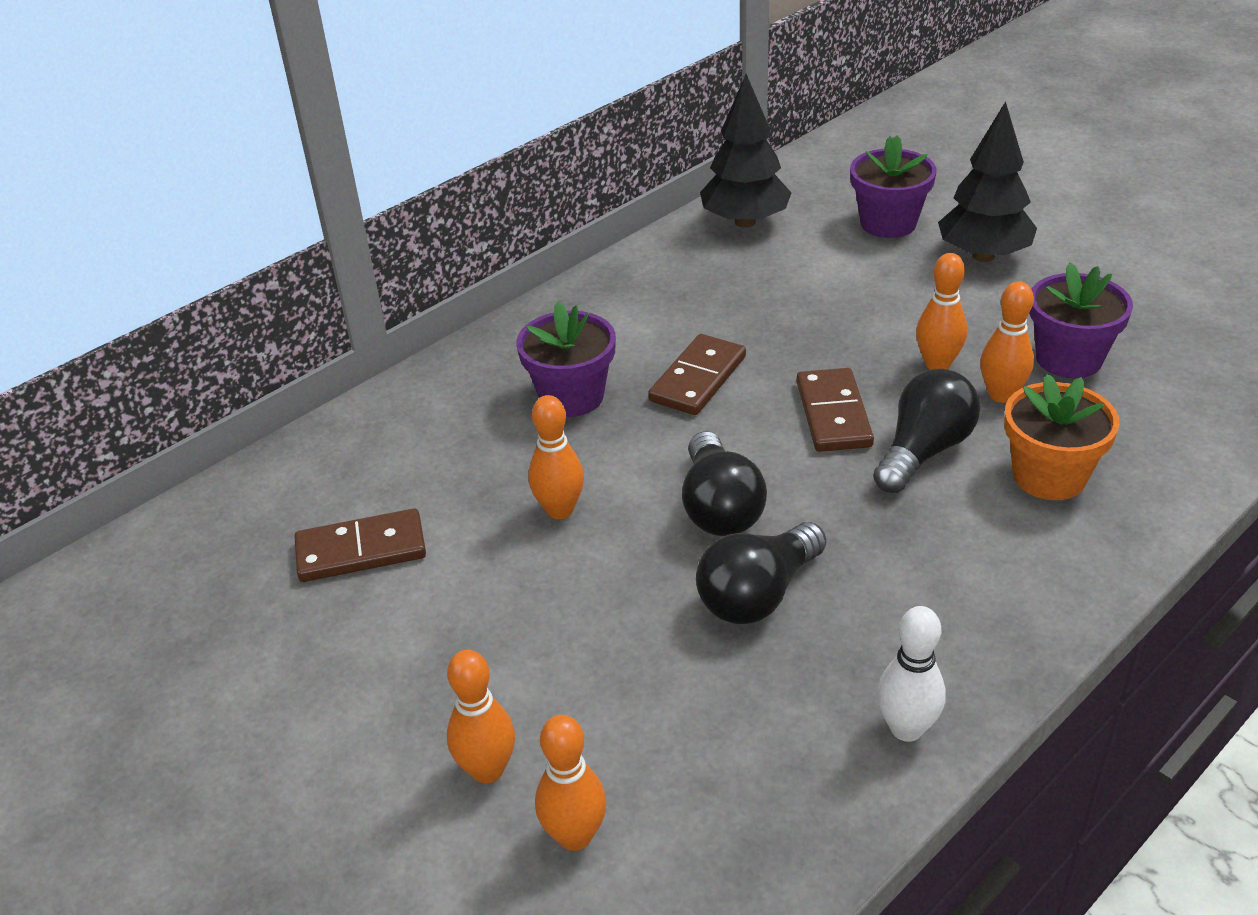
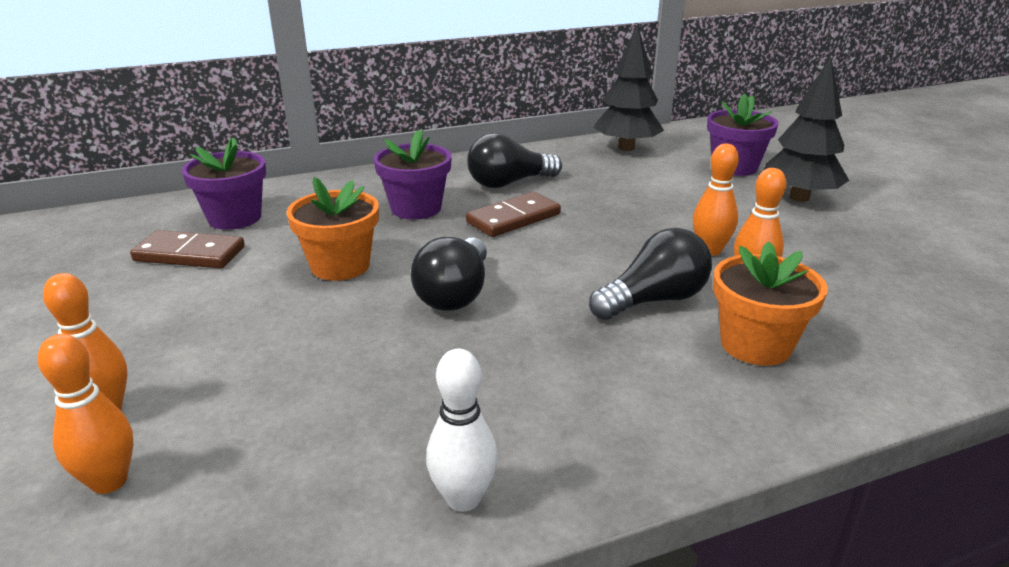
camera: 20 degrees right, 10 degrees down
(559, 510) = (340, 266): orange bowling pin -> orange flower pot
(758, 594) = (430, 357): black light bulb -> black light bulb (509, 183)
(833, 414) = (597, 260): brown domino -> none
(1068, 359) = (831, 272): purple flower pot -> purple flower pot (234, 218)

